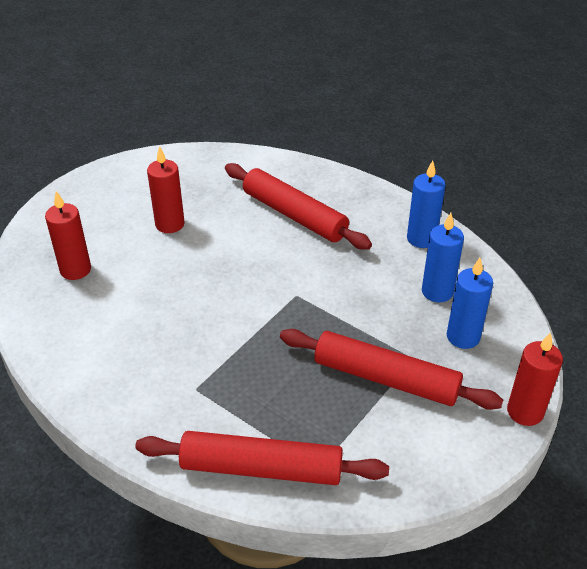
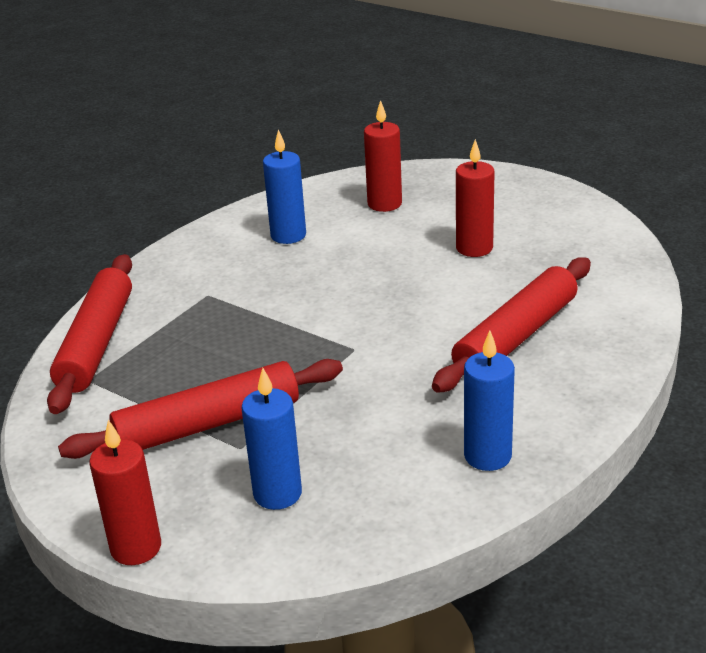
camera: 90 degrees right, 10 degrees down
(386, 378) = (208, 424): red rolling pin -> red rolling pin turned 45 degrees clockwise
(437, 291) = (369, 470): blue candle -> blue candle (288, 235)

